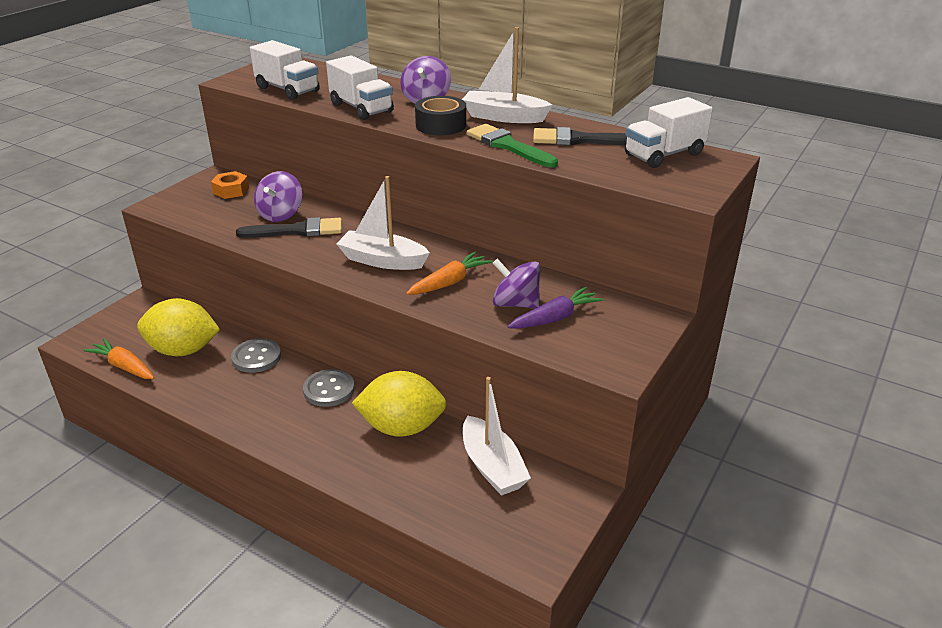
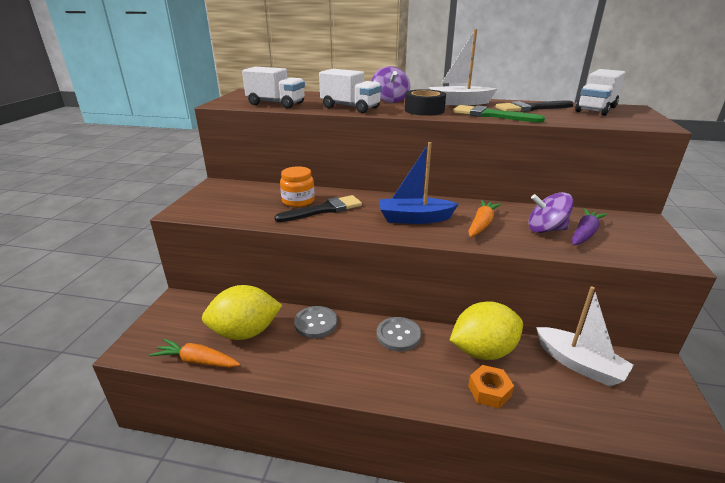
camera: 20 degrees left, 5 degrees down
(231, 190) = (240, 191): orange nut -> orange nut (489, 391)
(280, 214) = (298, 201): purple spinning top -> orange jar
(382, 260) = (414, 218): white boat -> blue boat

